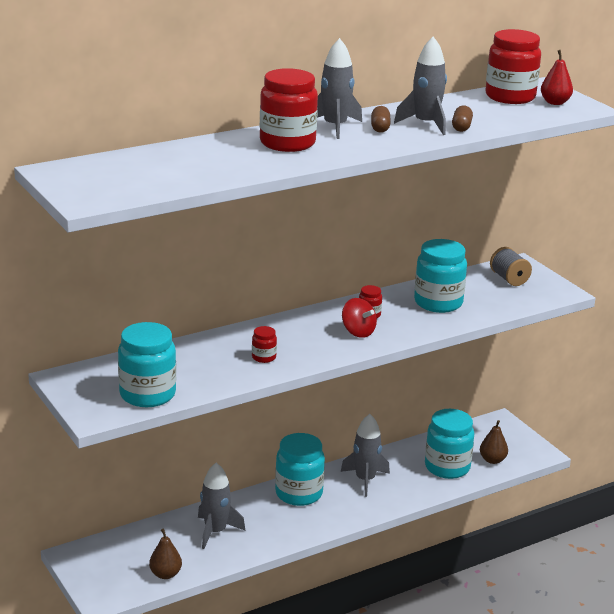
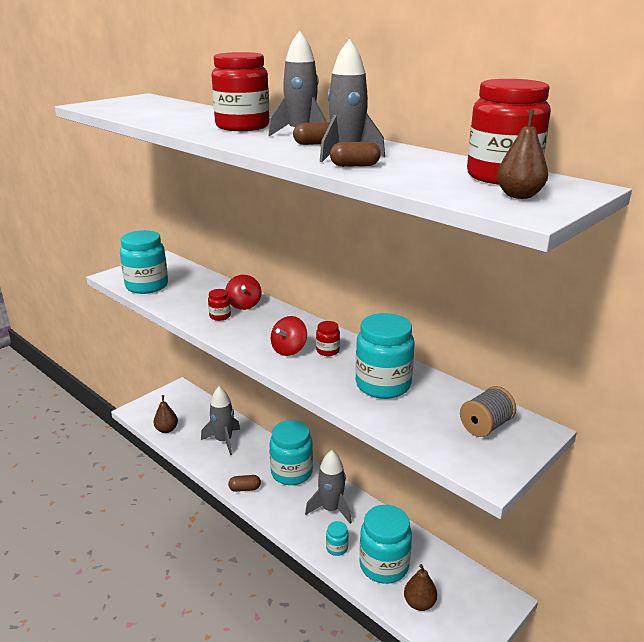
camera: 75 degrees right, 0 degrees up
(243, 341) = (244, 305): none -> red spinning top
(310, 528) = (245, 489): none -> brown capsule
(417, 487) = (337, 548): none -> turquoise jar
(555, 102) = (519, 196): red pear -> brown pear

